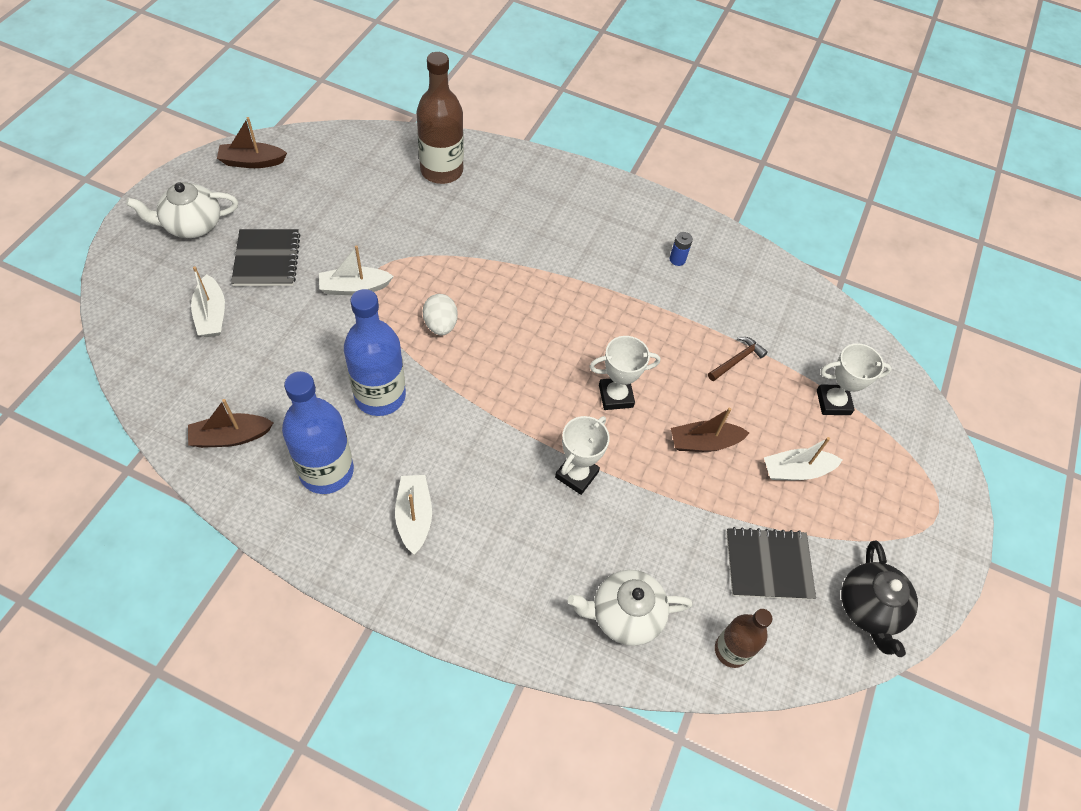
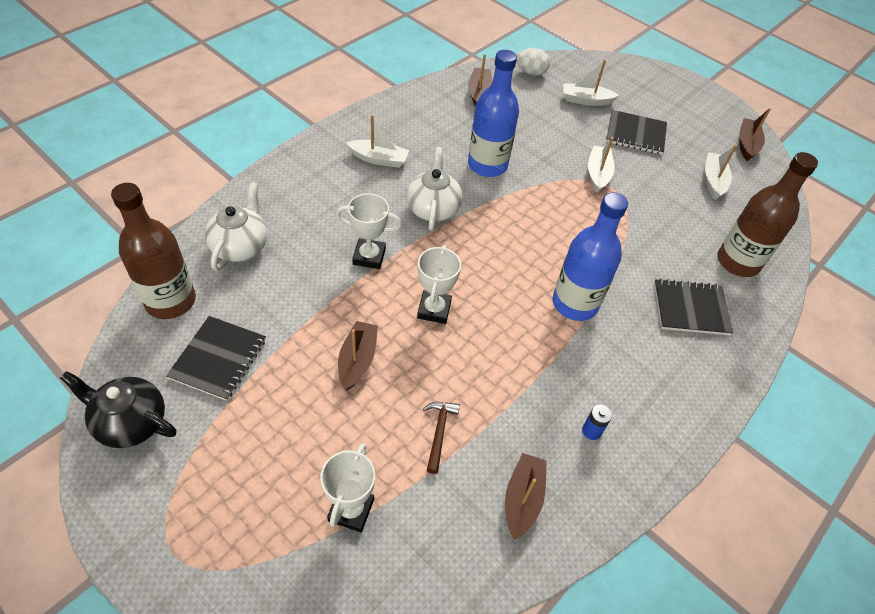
camera: 110 degrees right, 5 degrees down
(192, 225) = (675, 104): white teapot -> white teapot (433, 208)
(326, 471) = (434, 127): blue bottle -> blue bottle (575, 303)
(440, 325) = (547, 214): white egg -> white egg (531, 72)
(516, 202) = (690, 308): none -> black notebook
(576, 475) = (369, 256): white trophy -> white trophy turned 45 degrees counterclockwise
(731, 650) = (171, 301): brown bottle -> brown bottle, size x1.63
(737, 360) = (439, 432): brown hammer -> brown hammer turned 150 degrees counterclockwise
(758, 295) = (522, 499): none -> brown boat
(796, 471) = (291, 428): white boat -> white boat (713, 181)

